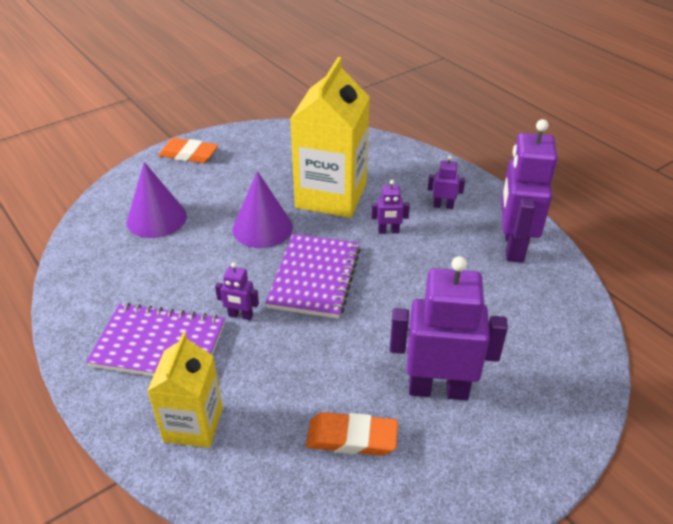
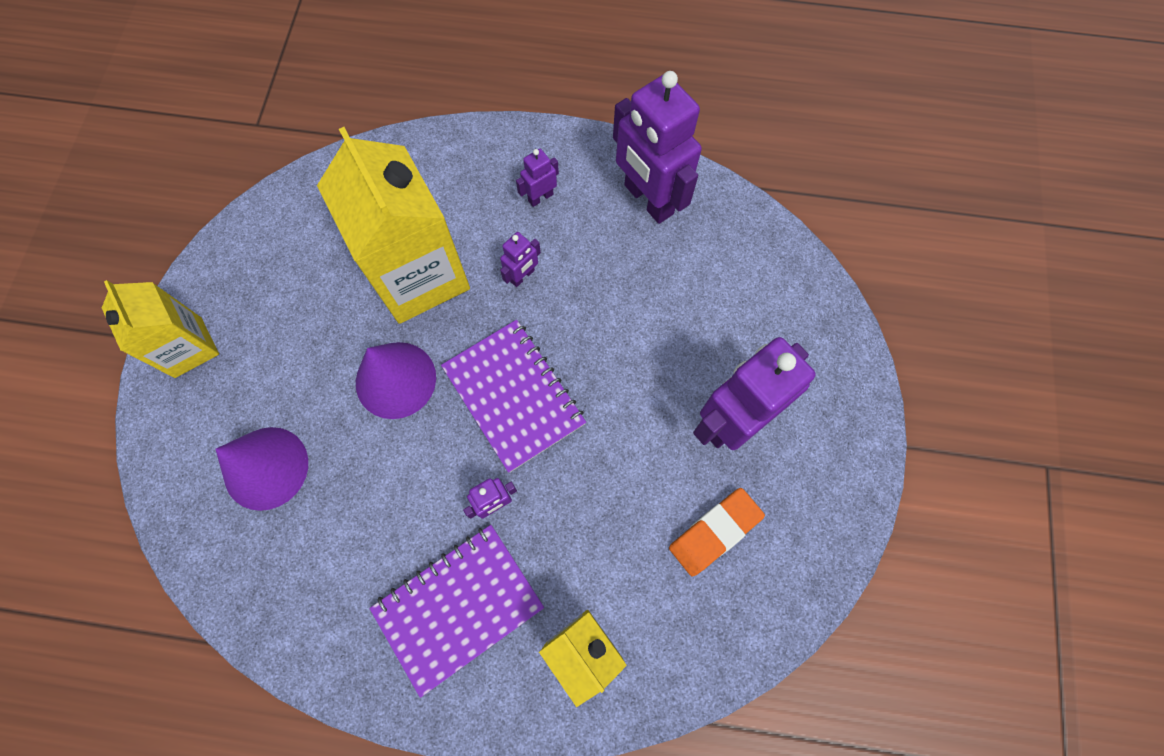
camera: 45 degrees left, 30 degrees up
(189, 154) = (188, 347): orange eraser -> yellow carton

